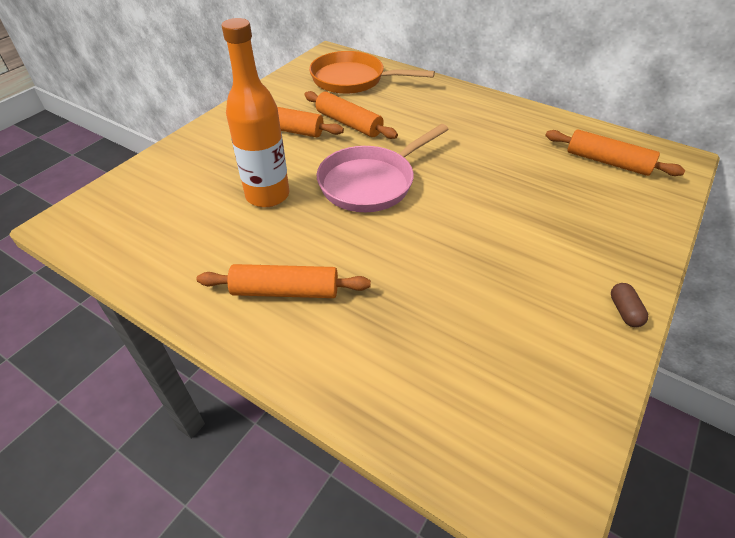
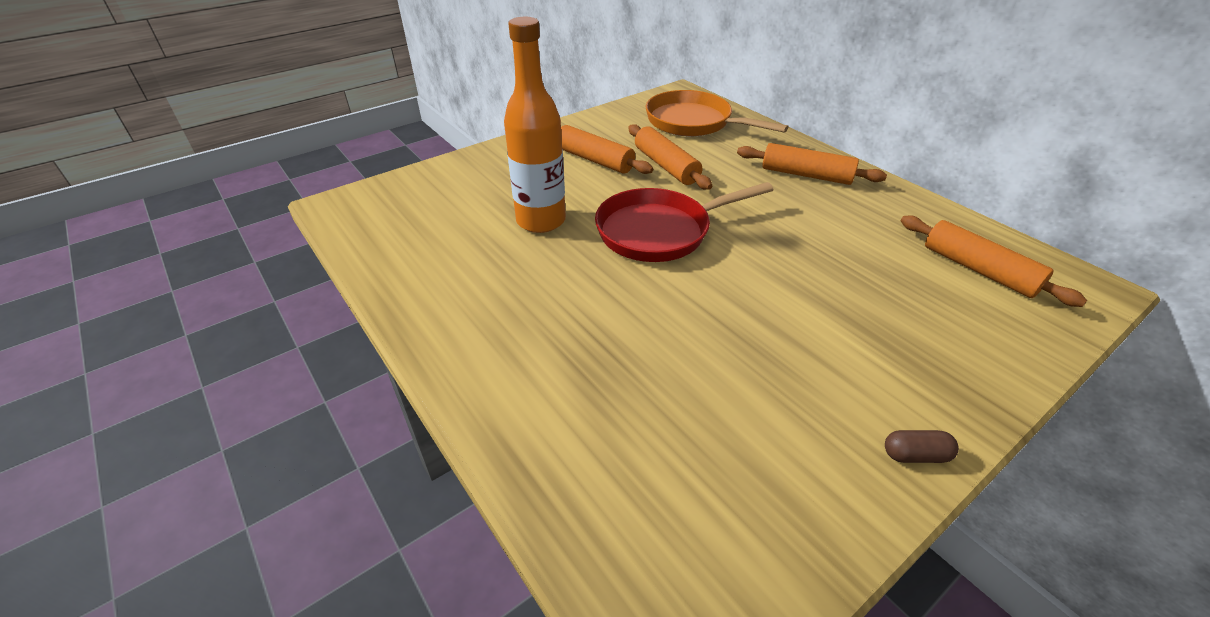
camera: 20 degrees right, 5 degrees down
(285, 291) = (509, 320): orange rolling pin -> orange rolling pin (806, 175)
(371, 182) = (659, 231): pink pan -> red pan
(624, 311) = (915, 455): brown capsule -> brown capsule turned 75 degrees clockwise

